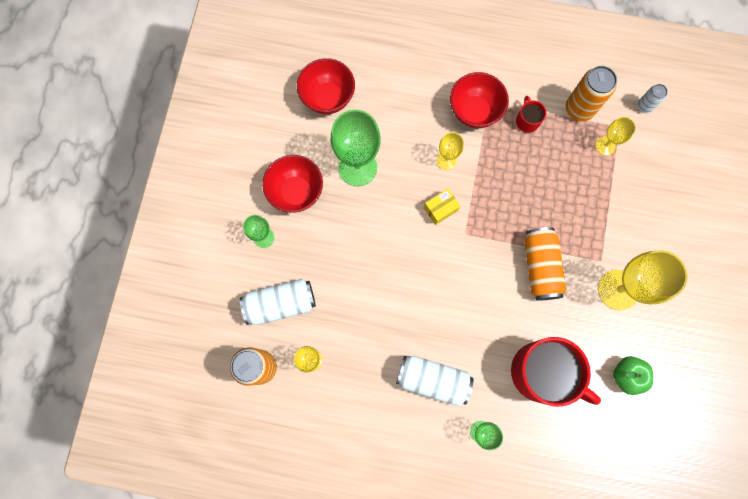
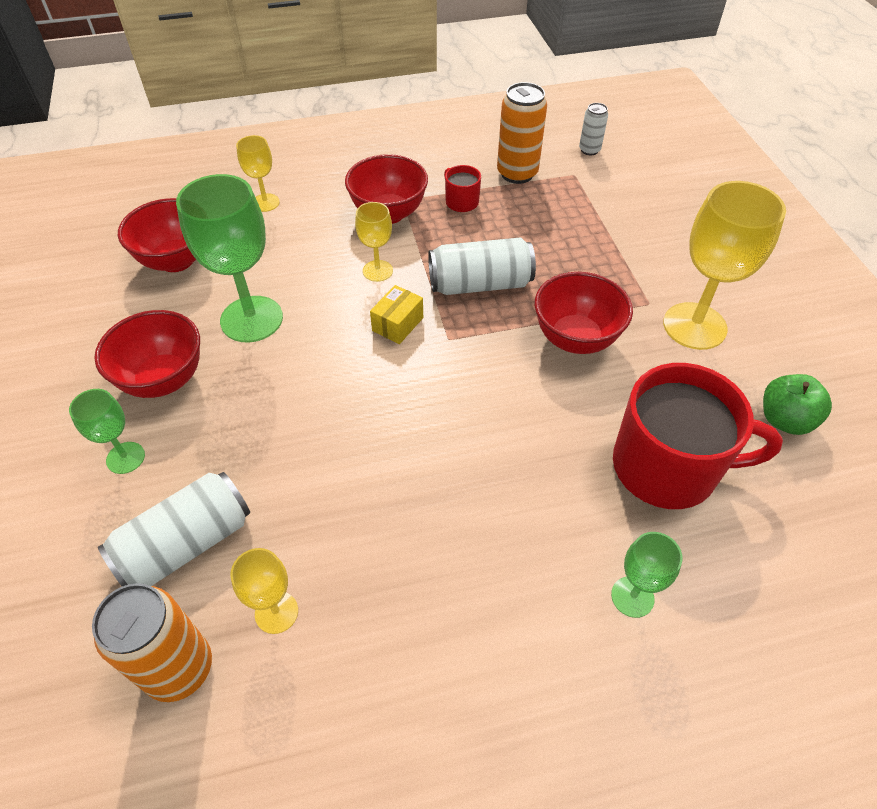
camera: 25 degrees left, 25 degrees down
(432, 380) = (506, 551): white can -> white can (480, 284)
(540, 267) = (575, 339): orange can -> red bowl
(605, 146) = (571, 195): yellow goblet -> yellow goblet (265, 203)

